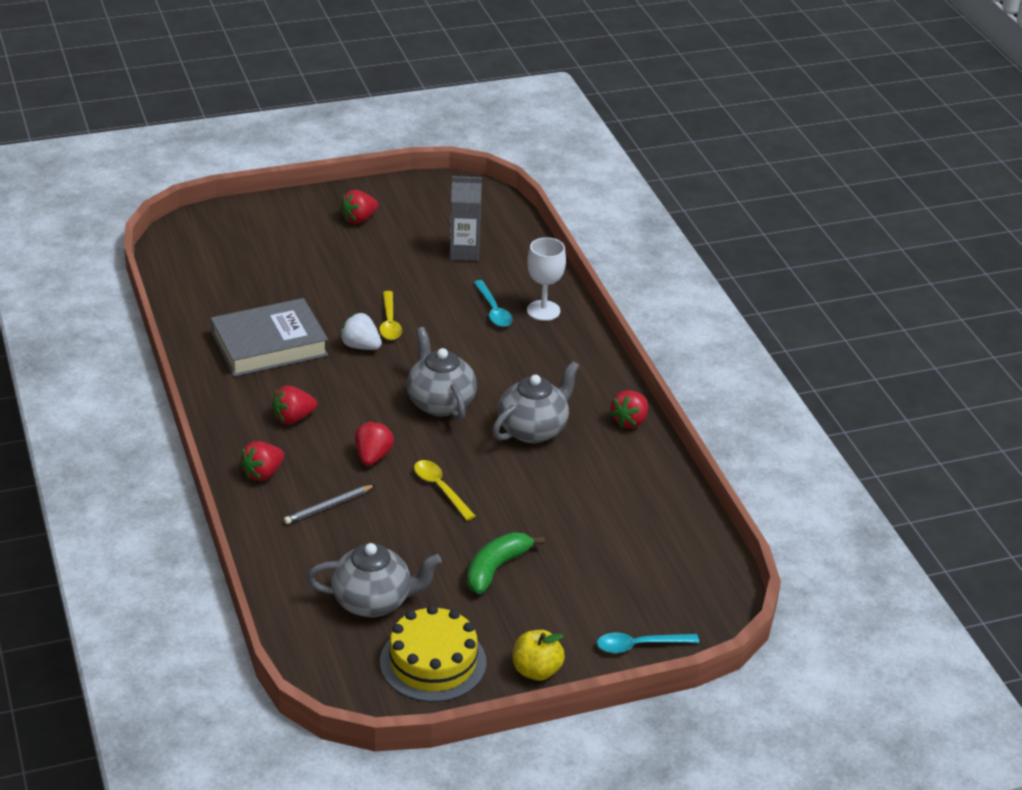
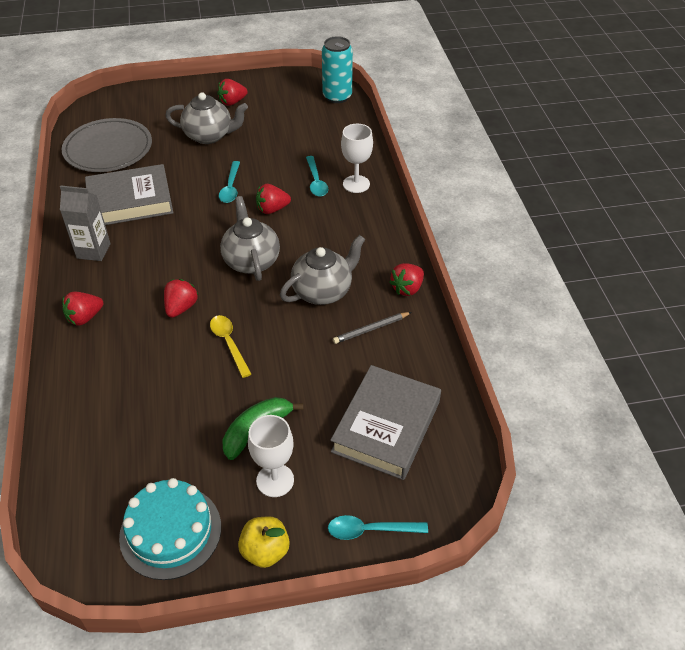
camera: 10 degrees right, 10 degrees up
(217, 285) = (108, 149): none -> grey plate
(293, 418) = (127, 267): red strawberry -> red strawberry (272, 209)
(328, 506) = (128, 354): grey pencil -> grey pencil (371, 329)
(360, 346) = (201, 206): white strawberry -> none
(373, 602) = (136, 457): grey teapot -> grey teapot (209, 136)
(389, 322) = (231, 187): yellow spoon -> turquoise spoon
(433, 662) = (170, 531): yellow cake -> turquoise cake
(464, 252) = (305, 132): grey carton -> grey carton (93, 251)
(493, 206) = (337, 96): none -> turquoise can
(529, 611) = (275, 480): none -> white goblet
(635, 555) = (386, 426): none -> grey book

